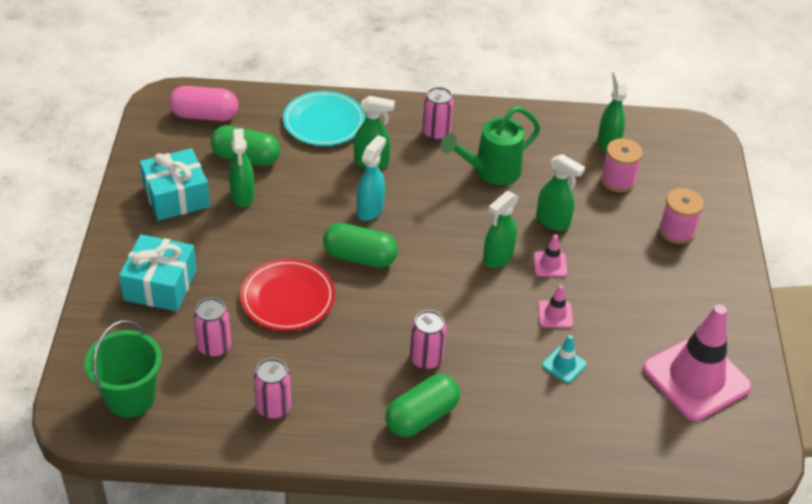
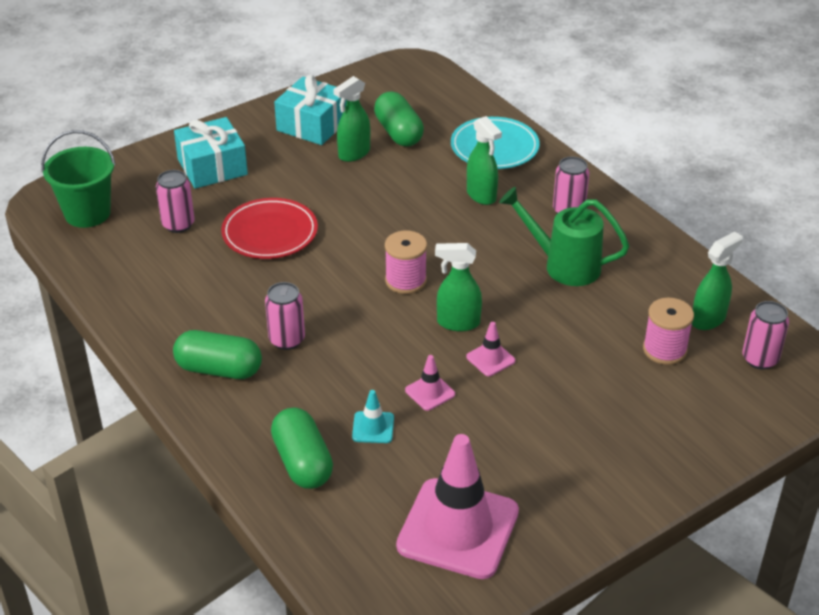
camera: 55 degrees right, 5 degrees down
(205, 115) = (418, 90): pink capsule -> none
(273, 407) = (147, 285): pink can -> pink can (760, 359)
(360, 257) = (361, 246): green capsule -> green capsule (303, 462)
(370, 210) = (423, 223): turquoise spray bottle -> none
(553, 221) = (549, 334): green spray bottle -> none
(676, 231) = (647, 423): pink spool -> pink spool (406, 280)

